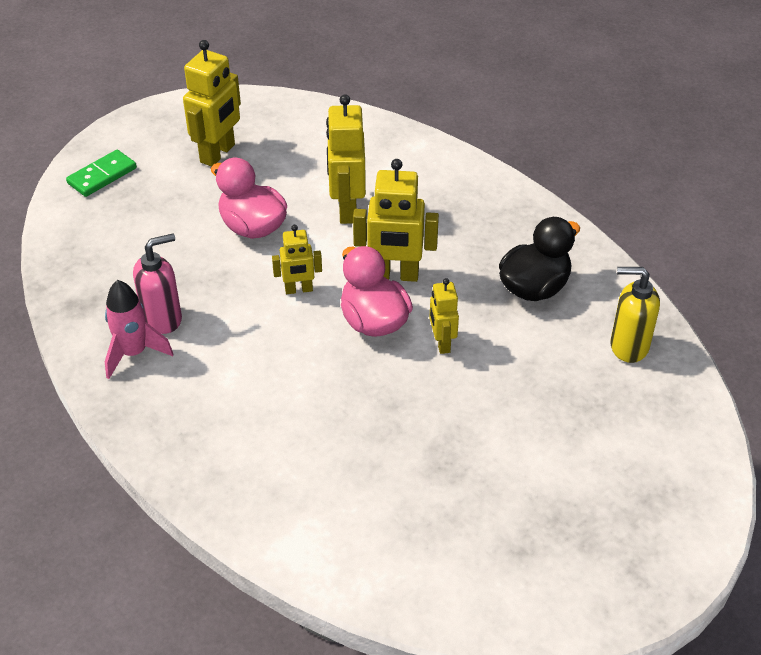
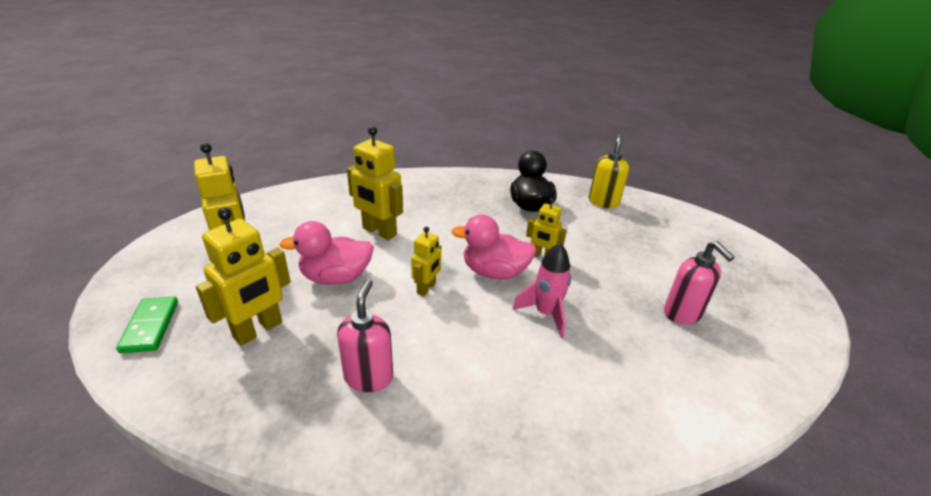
camera: 55 degrees left, 10 degrees down
(134, 353) = (387, 419): pink rocket -> pink rocket (545, 314)
(395, 275) = (462, 243): yellow robot -> yellow robot (258, 330)
(461, 494) = (682, 314): none -> pink soap dispenser
(628, 346) = (603, 202): yellow soap dispenser -> yellow soap dispenser turned 150 degrees clockwise

